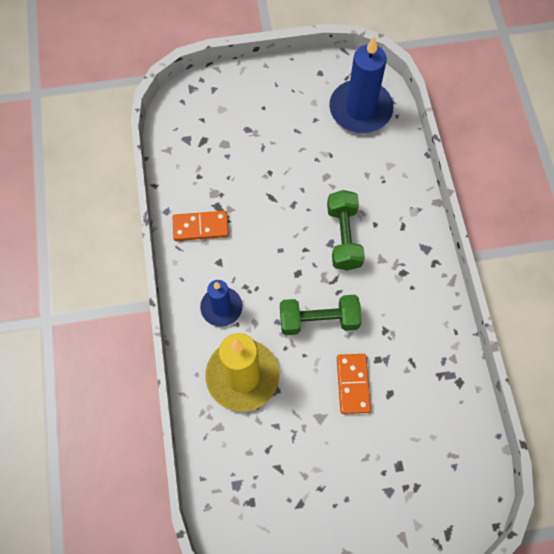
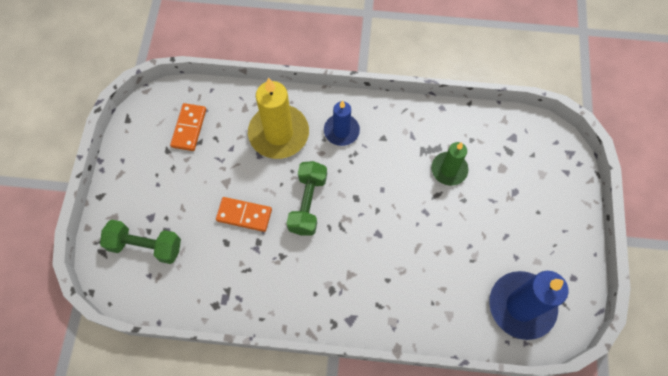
camera: 105 degrees right, 0 degrees up
(200, 227) = (420, 131): orange domino -> orange domino (189, 128)
(240, 191) = (449, 169): none -> green candle
(344, 237) = (381, 247): green dumbbell -> green dumbbell (145, 246)

